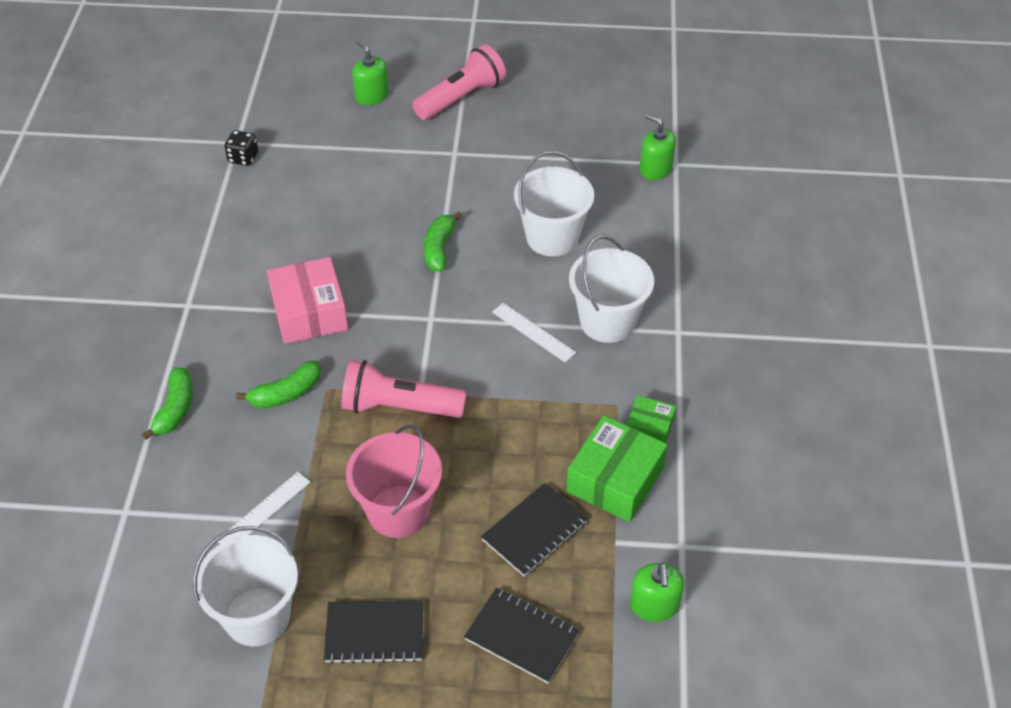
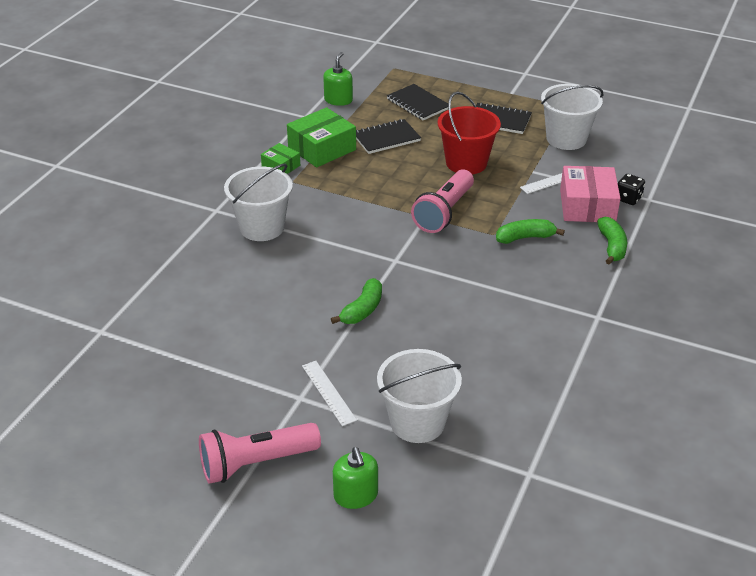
camera: 160 degrees left, 10 degrees down
(175, 409) = (612, 246): green banana -> green banana turned 150 degrees clockwise
(243, 158) = (525, 451): black dice -> black dice (628, 199)
(309, 312) = (493, 287): pink box -> pink box (587, 206)
(398, 511) = (466, 163): pink bucket -> red bucket
(399, 407) = (444, 212): pink flashlight -> pink flashlight turned 90 degrees clockwise
(533, 332) = (321, 233): white ruler -> white ruler (328, 392)
(552, 237) = (260, 295): white bucket -> white bucket (417, 422)
(655, 169) = (123, 331): green soap dispenser -> none

